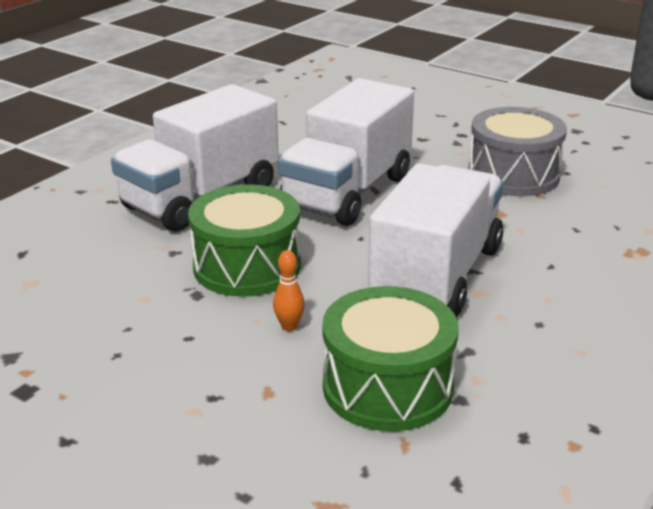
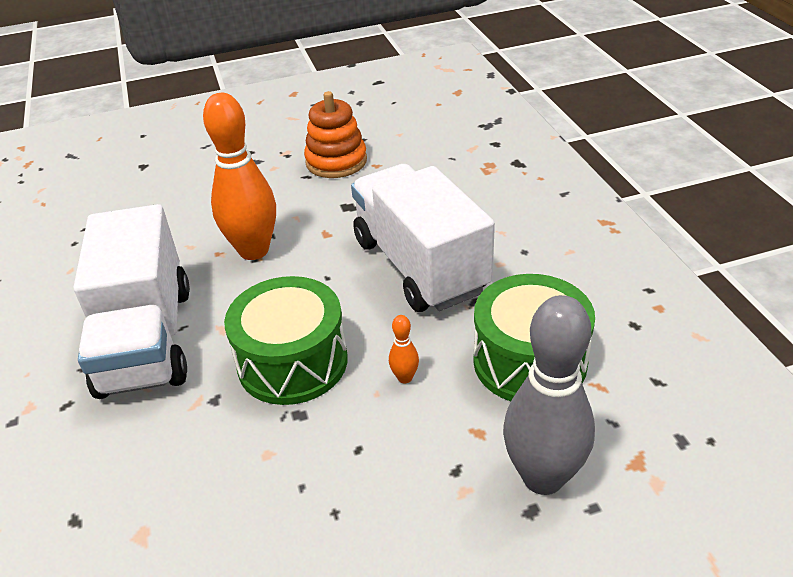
camera: 50 degrees left, 10 degrees up
(251, 450) = (543, 477): none -> grey bowling pin
(348, 192) = (254, 250): white truck -> orange bowling pin
(513, 175) = (336, 161): grey drum -> orange stacking toy

